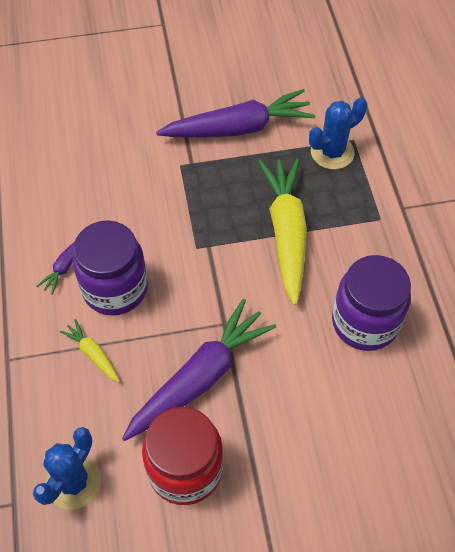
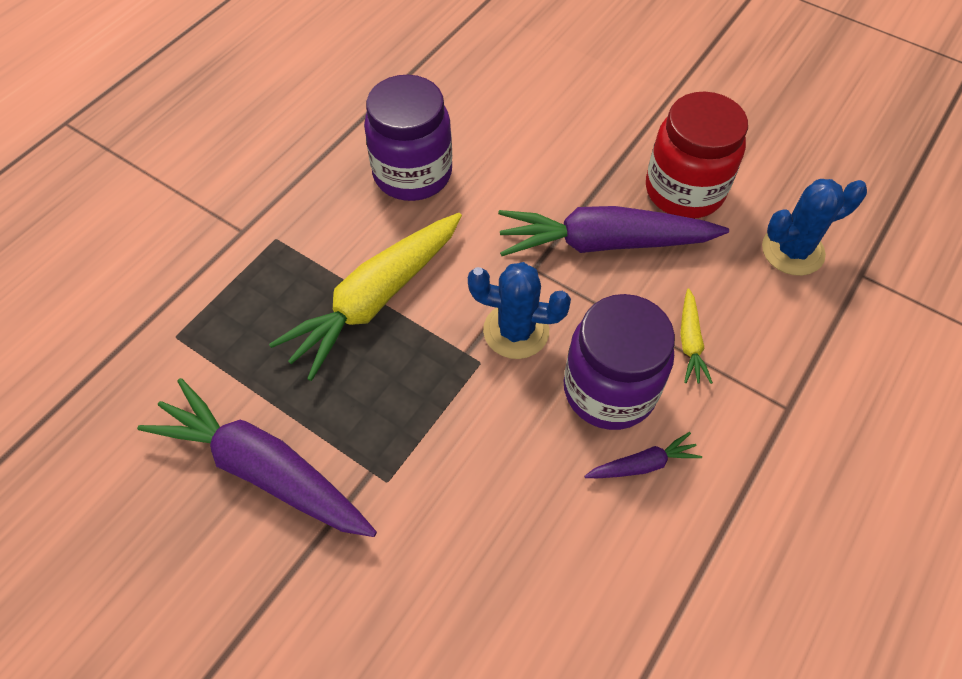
camera: 135 degrees left, 0 degrees up
(332, 152) = (216, 342): blue cactus -> blue cactus (516, 331)

